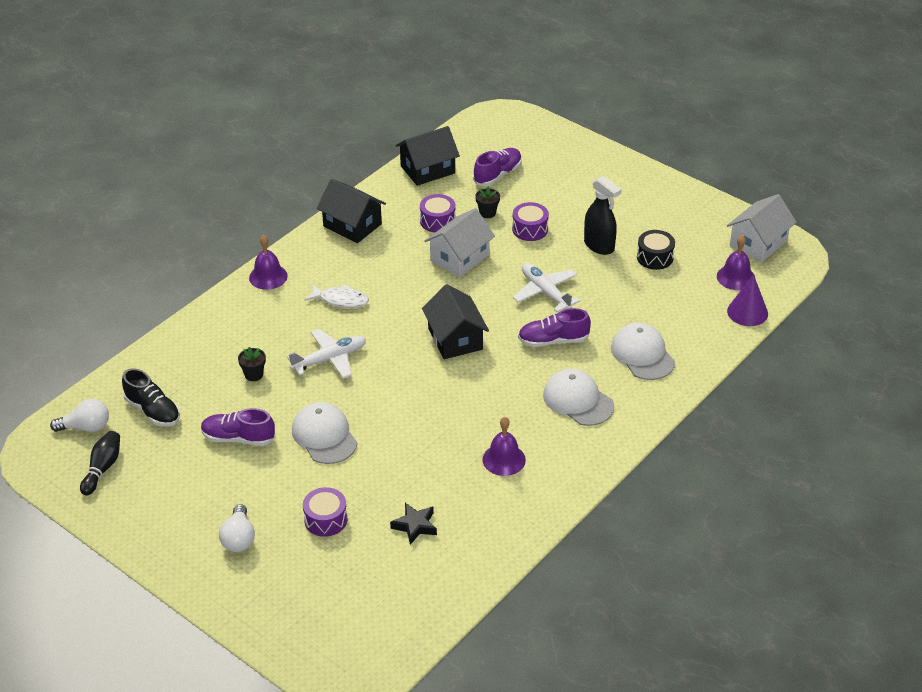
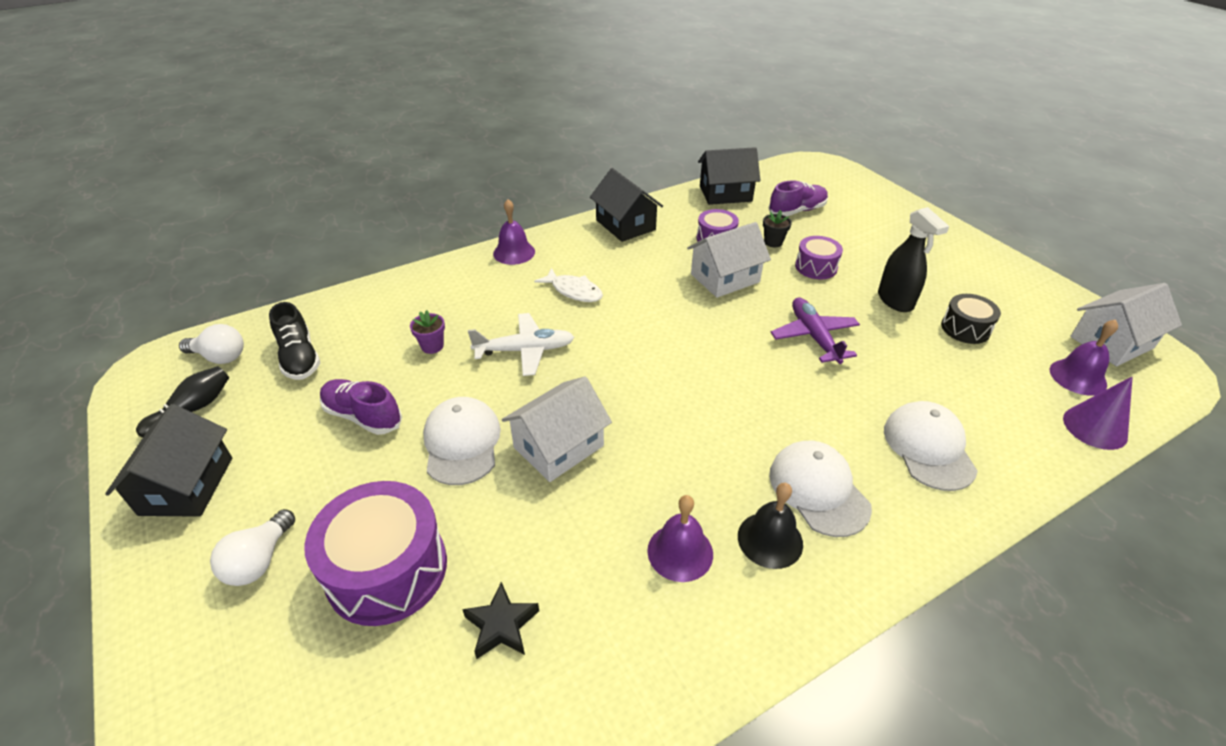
camera: 20 degrees right, 0 degrees up
(254, 375) = (432, 346): black flower pot -> purple flower pot
(325, 519) = (387, 569): purple drum -> purple drum, size x1.82
(394, 420) = (558, 446): none -> white house
(455, 339) = (682, 364): black house -> black house (186, 486)
(545, 292) = (814, 336): white plane -> purple plane
(553, 340) = (807, 397): purple shoe -> none
(556, 437) = (770, 539): none -> black bell

